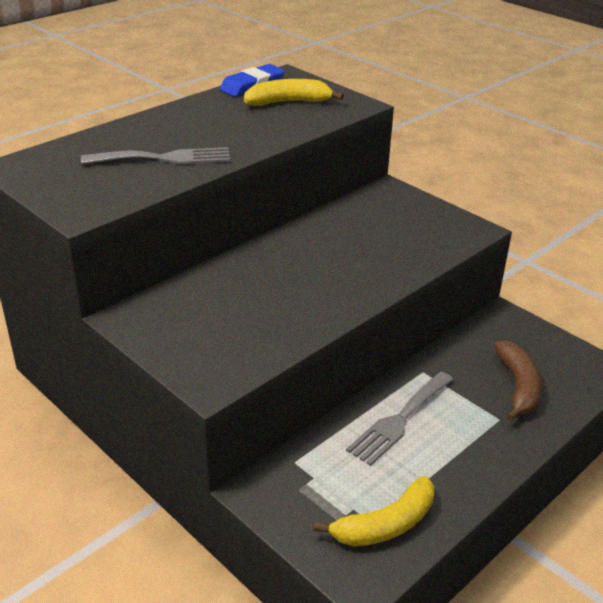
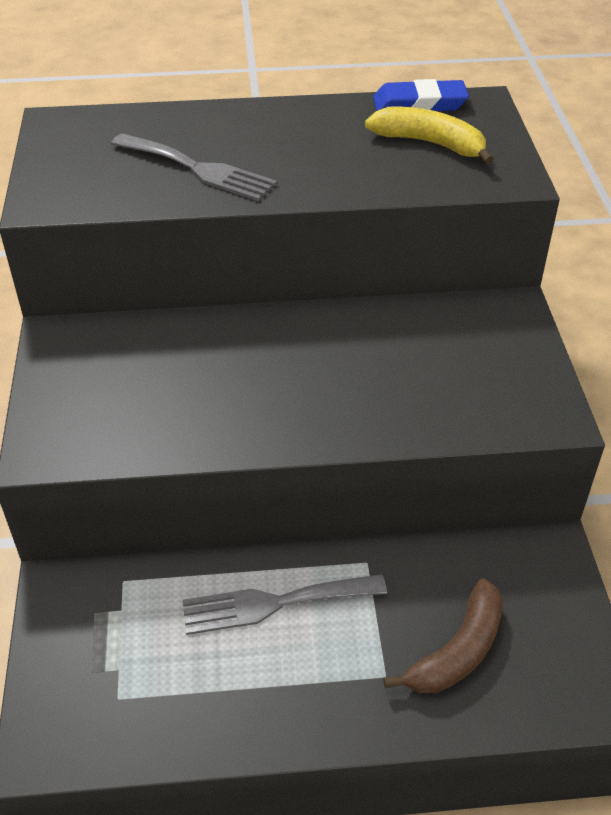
camera: 40 degrees right, 10 degrees up
(385, 525) = (126, 709): yellow banana -> none

